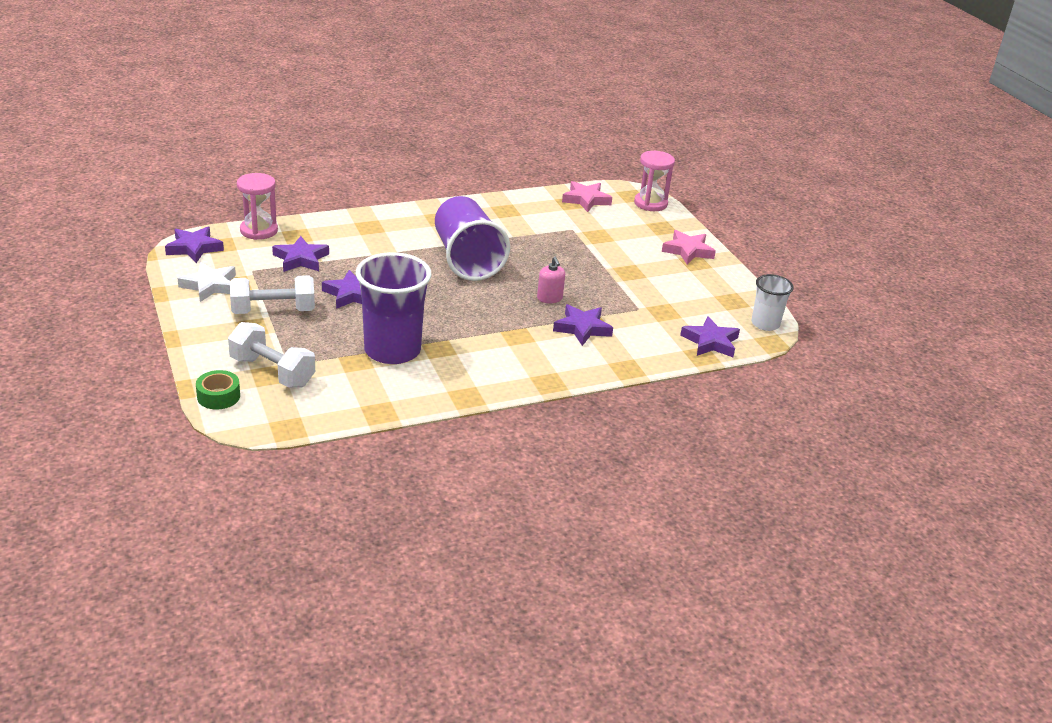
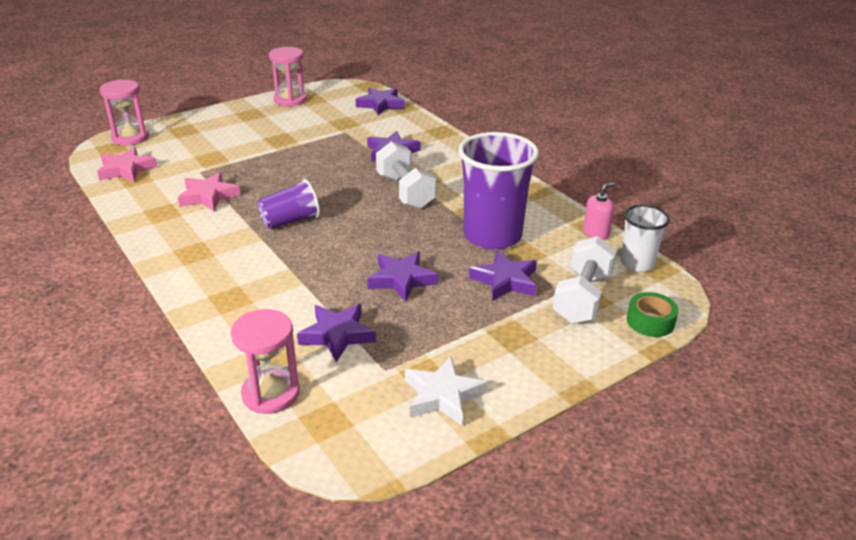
camera: 100 degrees left, 0 degrees up
(194, 248) = (348, 446): purple star -> purple star (505, 281)
(273, 311) = (469, 326): white dumbbell -> white dumbbell (405, 191)
(467, 259) = (290, 221): purple cup -> purple cup, size x0.55
(549, 298) = (348, 170): pink soap dispenser -> pink soap dispenser (596, 233)
(688, 251) = (229, 117): pink star -> pink star (208, 196)
(730, 288) = (290, 100): none -> pink hourglass
(765, 324) = (341, 87): white cup -> white cup (637, 263)

